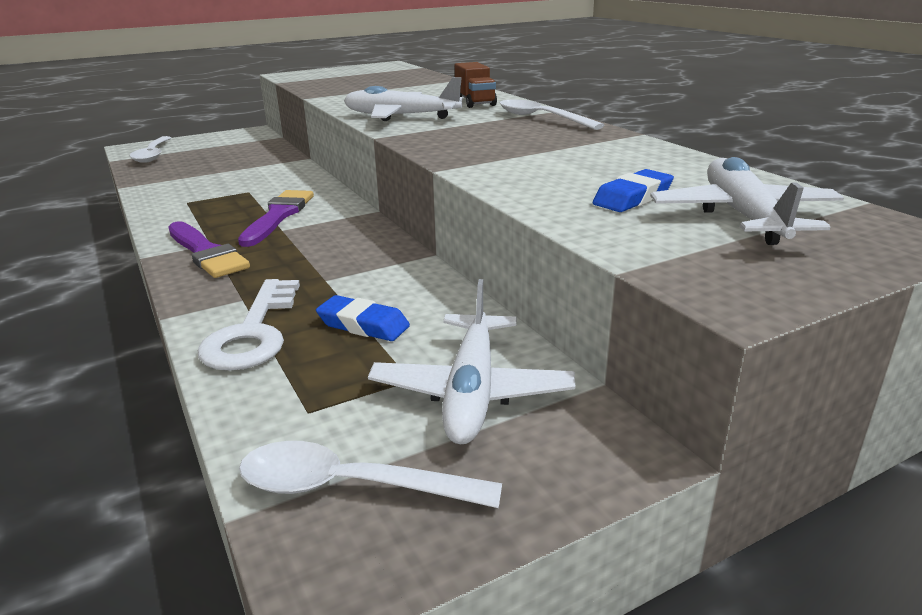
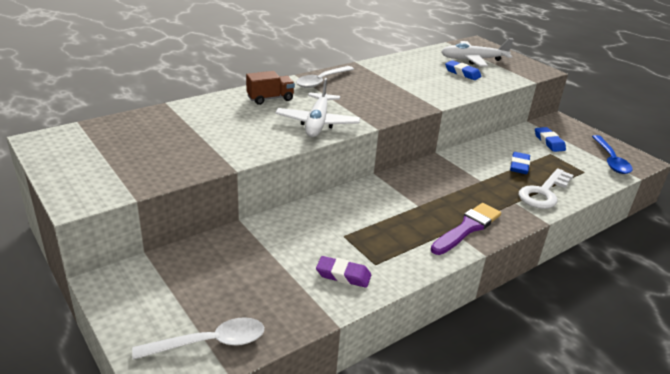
camera: 100 degrees left, 5 degrees up
(184, 190) = (343, 275): none -> purple eraser
(253, 333) = (544, 193): white key -> white key turned 135 degrees clockwise
(278, 216) = (395, 211): purple brush -> none
(350, 487) = (610, 160): white spoon -> blue spoon
(471, 391) = (549, 142): white plane -> blue eraser

